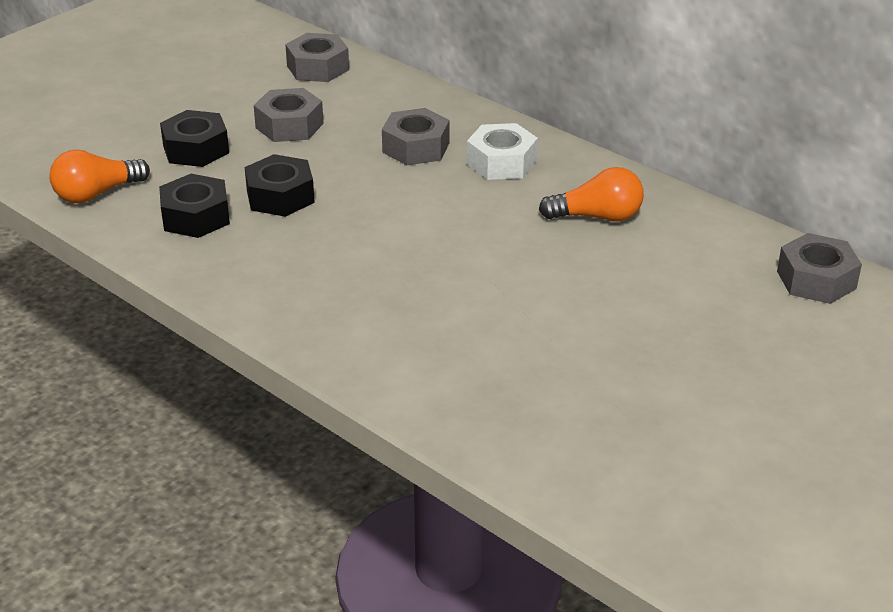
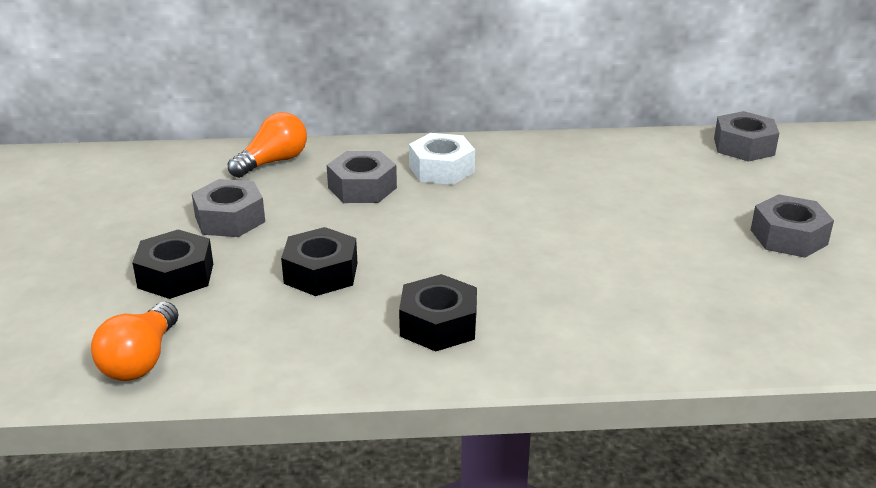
camera: 45 degrees left, 5 degrees down
(196, 217) = (276, 327): black nut -> black nut (438, 324)
(318, 68) = (176, 168): grey nut -> grey nut (788, 237)
(597, 217) = (566, 172): orange light bulb -> orange light bulb (273, 162)

